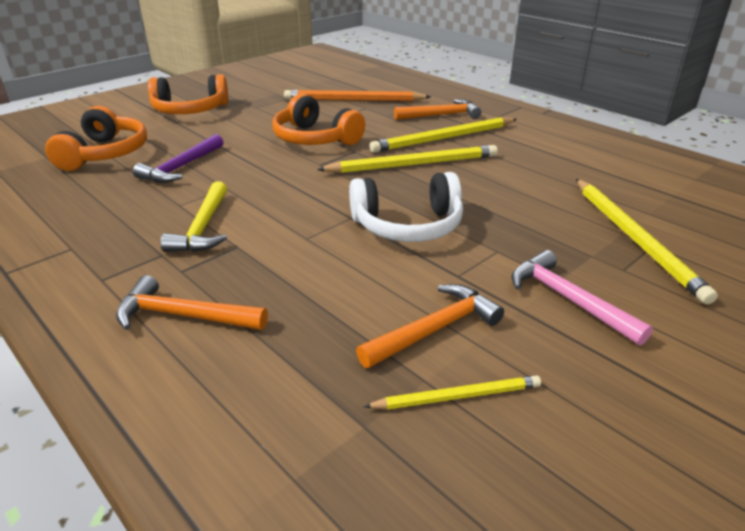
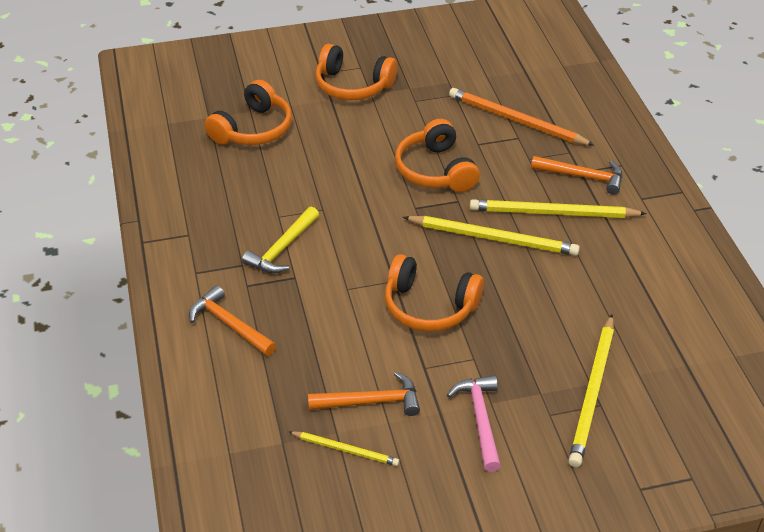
camera: 30 degrees right, 10 degrees up
(181, 167) = (302, 170): purple hammer -> none
(408, 225) = (429, 306): white headphones -> orange headphones

